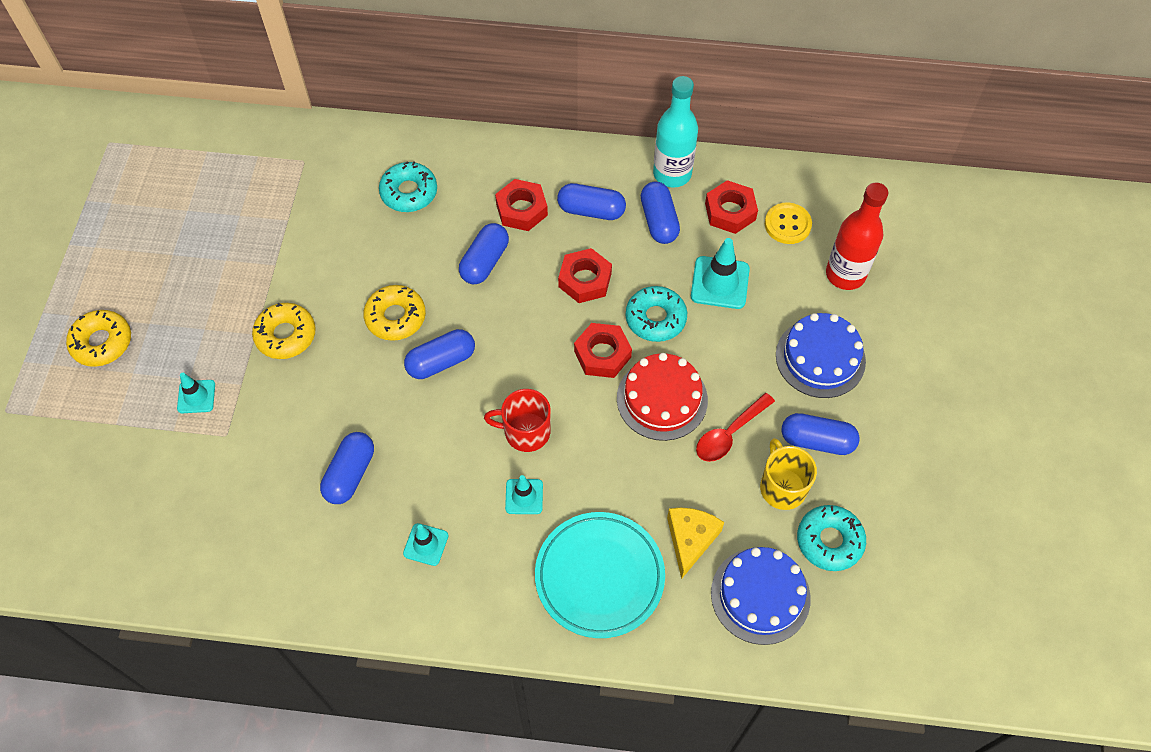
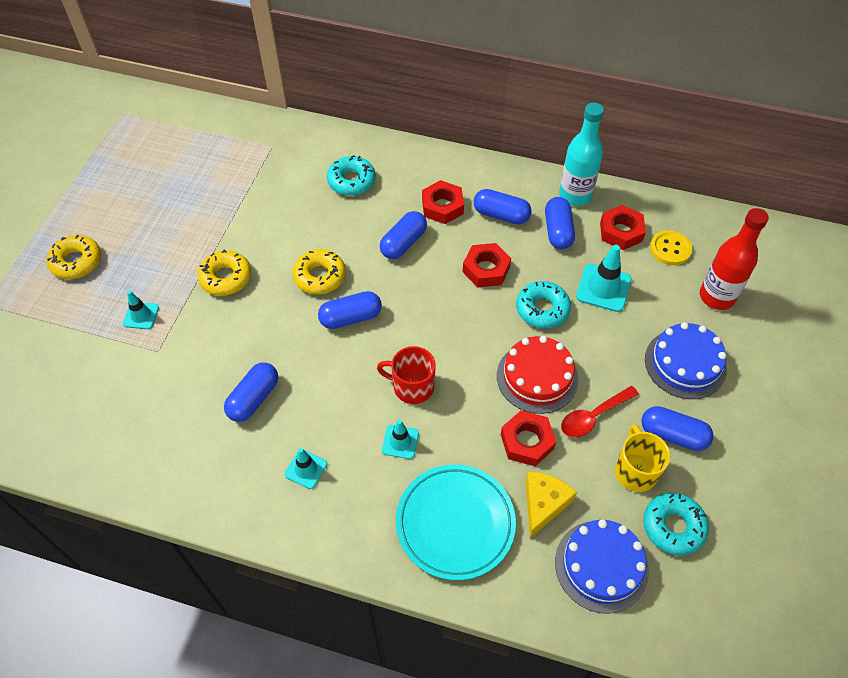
camera: 10 degrees right, 5 degrees down
(602, 354) = (491, 332): red nut -> red nut (527, 441)

